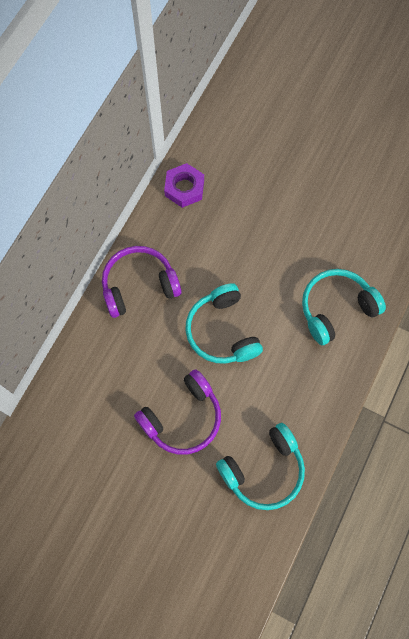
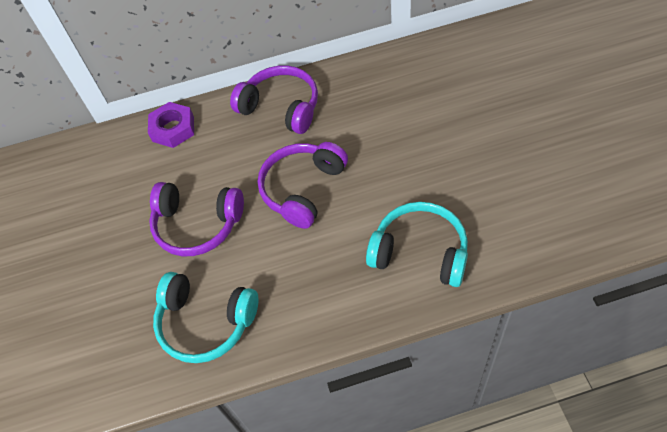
camera: 55 degrees right, 15 degrees down
(184, 188) = (397, 66): purple nut -> purple nut (173, 129)
(222, 331) = (302, 189): turquoise headphones -> purple headphones

